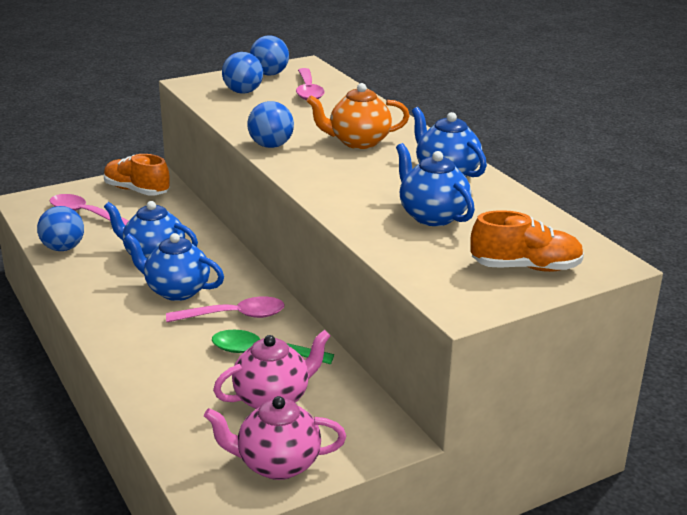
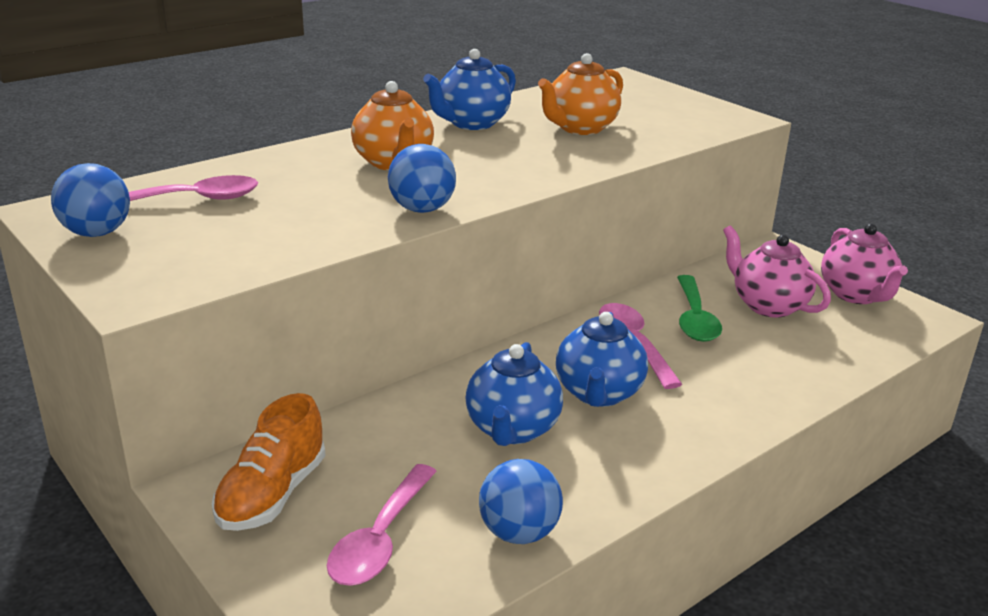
camera: 100 degrees left, 0 degrees up
(243, 92) = (191, 246): blue ball -> none
(431, 216) = (580, 128): blue teapot -> orange teapot
(525, 267) = (655, 99): orange shoe -> none

